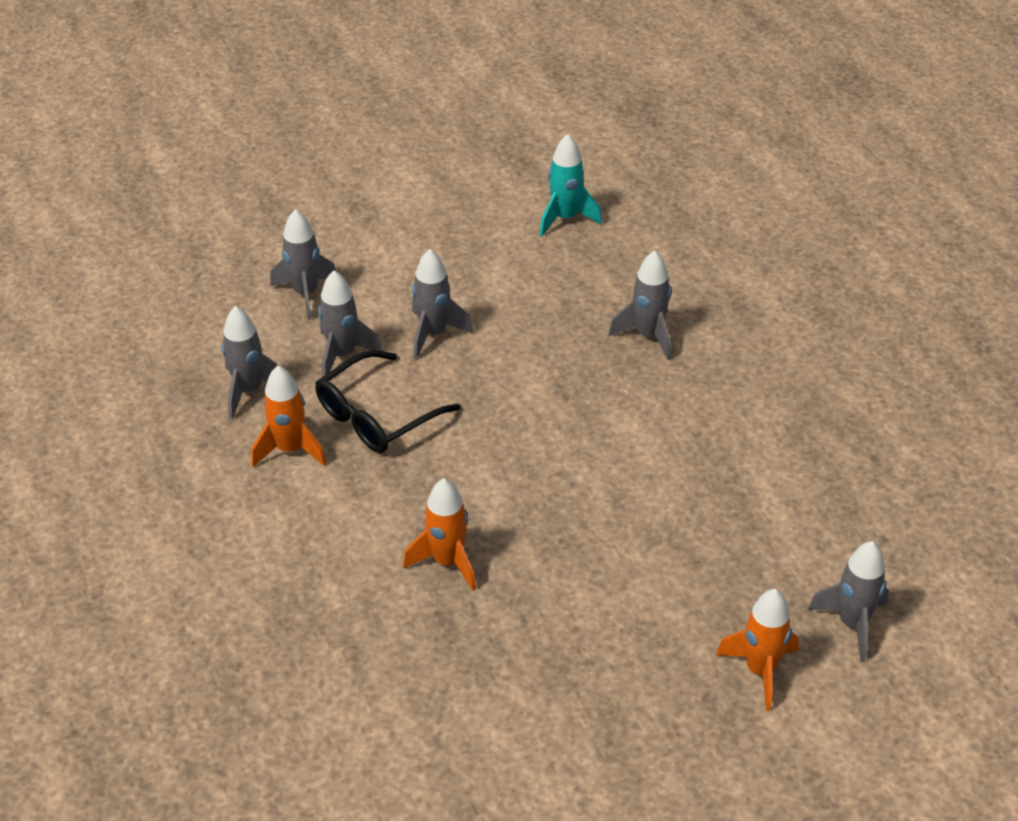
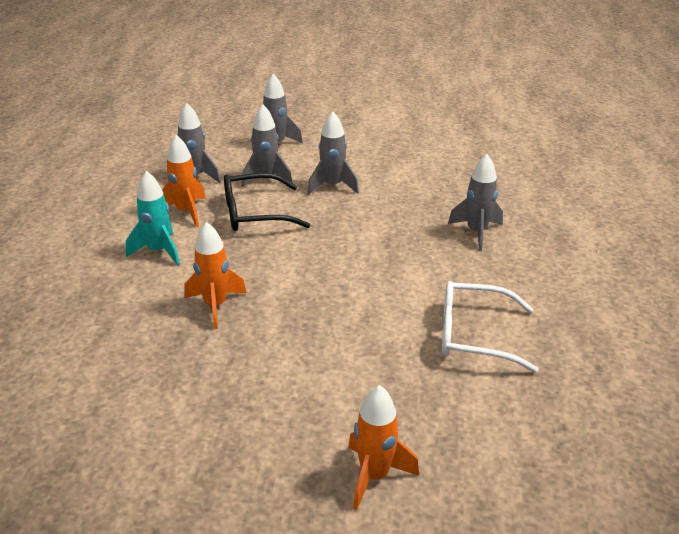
camera: 30 degrees right, 10 degrees down
(565, 218) = (474, 157): turquoise rocket -> turquoise rocket (159, 251)
(740, 473) = (475, 335): none -> white glasses
(852, 623) = (484, 477): grey rocket -> none

